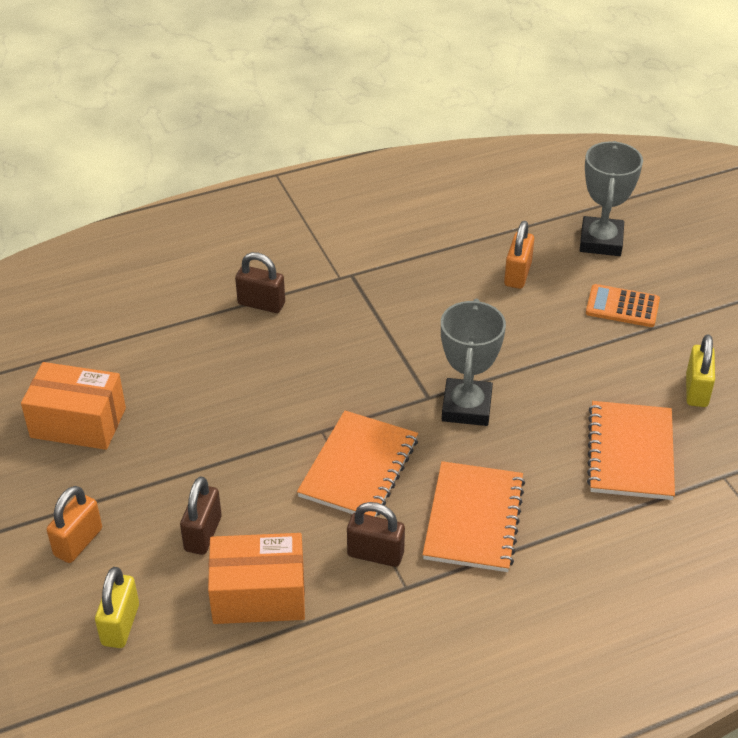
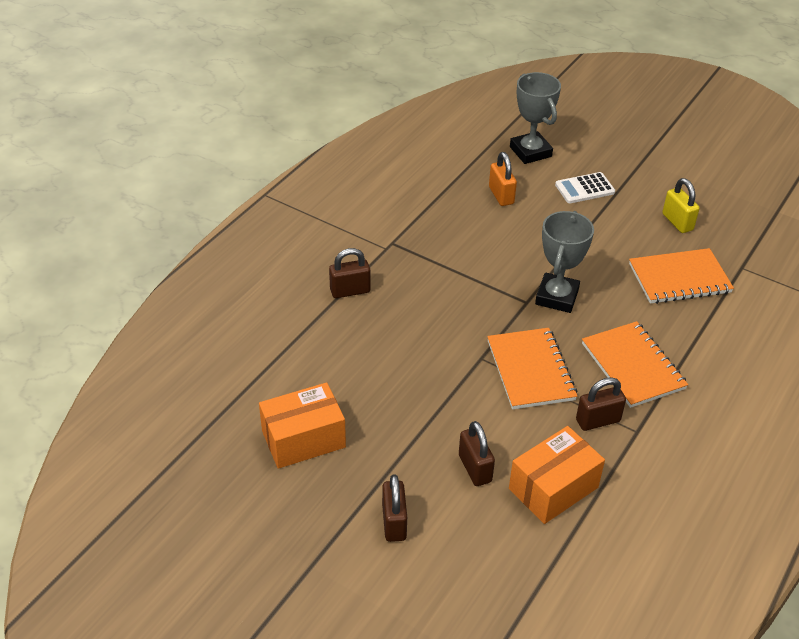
camera: 35 degrees left, 0 degrees up
(78, 542) = (394, 522): orange padlock -> brown padlock
(120, 625) = (484, 561): yellow padlock -> none
(466, 407) = (556, 297): grey trophy -> grey trophy turned 45 degrees clockwise
(622, 306) = (584, 188): orange calculator -> white calculator
(630, 453) = (679, 278): orange notebook -> orange notebook turned 75 degrees counterclockwise

